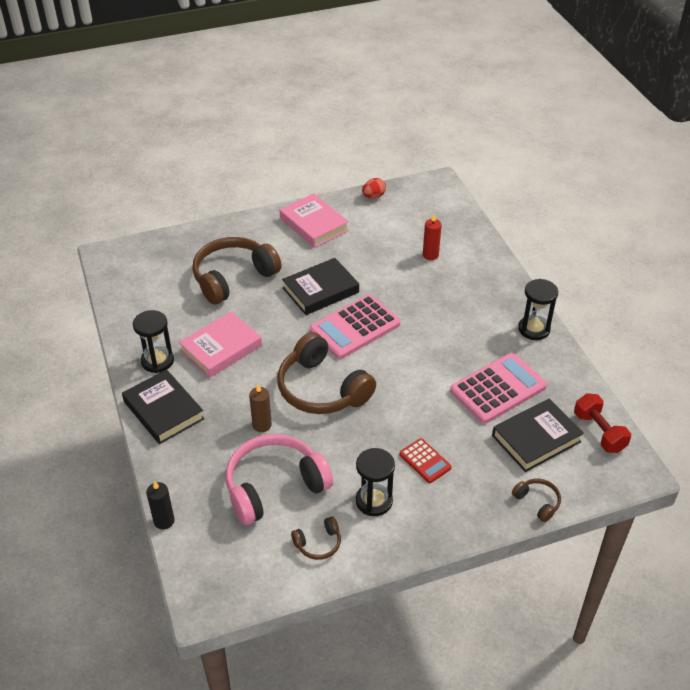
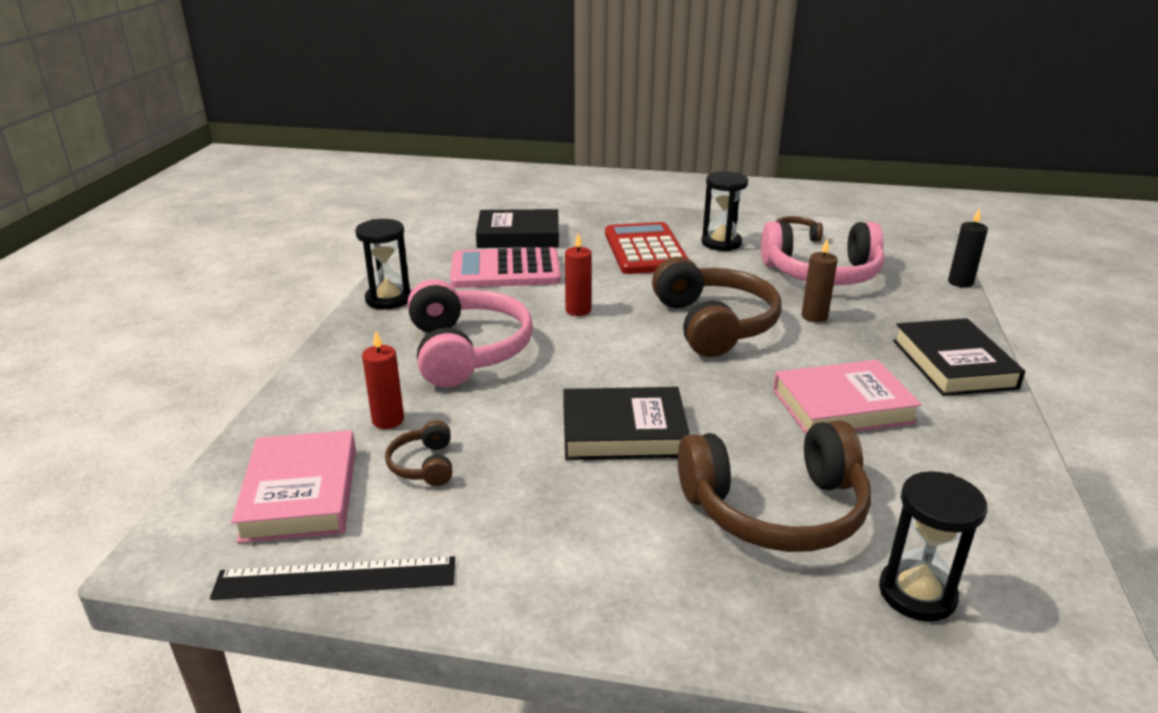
camera: 150 degrees left, 15 degrees down
(157, 361) = (959, 422): black hourglass -> black hourglass (917, 593)
(314, 224) = (530, 562): pink book -> pink book (300, 493)
(354, 327) = (613, 368): pink calculator -> none
(373, 196) = (336, 578): red egg -> black ruler
(413, 367) = (578, 310): none -> red candle
(425, 461) = (645, 250): red calculator -> red calculator, size x1.91
(443, 308) = (466, 351): none -> pink headphones
(537, 502) = (571, 210): brown headphones -> brown headphones (424, 465)
(599, 432) = (455, 225): red dumbbell -> none

